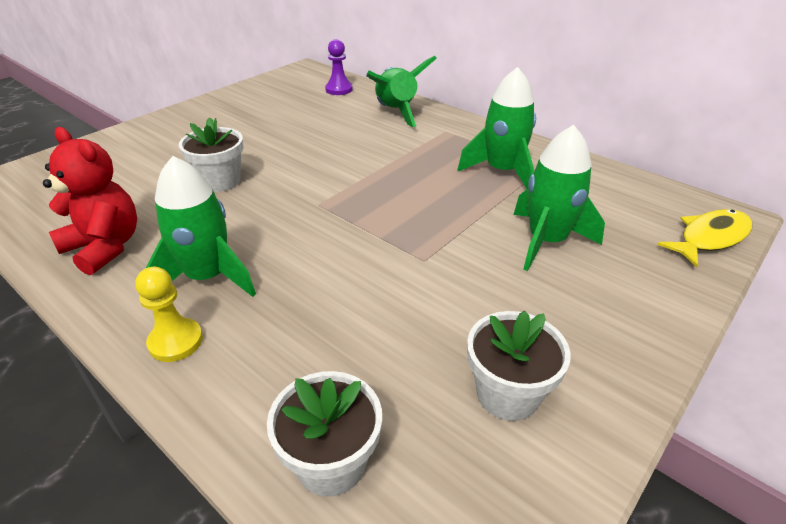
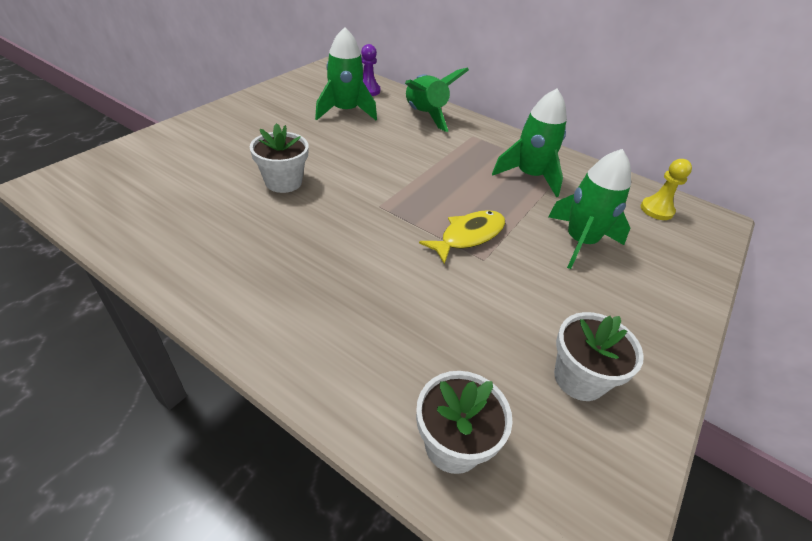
camera: 10 degrees left, 5 degrees up
(105, 247) = (193, 248): red teddy bear -> none
(176, 341) = (288, 340): yellow pawn -> yellow pawn (656, 210)
(208, 277) = (299, 277): green rocket -> green rocket (345, 111)
(710, 238) = (704, 238): yellow fish -> yellow fish (468, 236)

